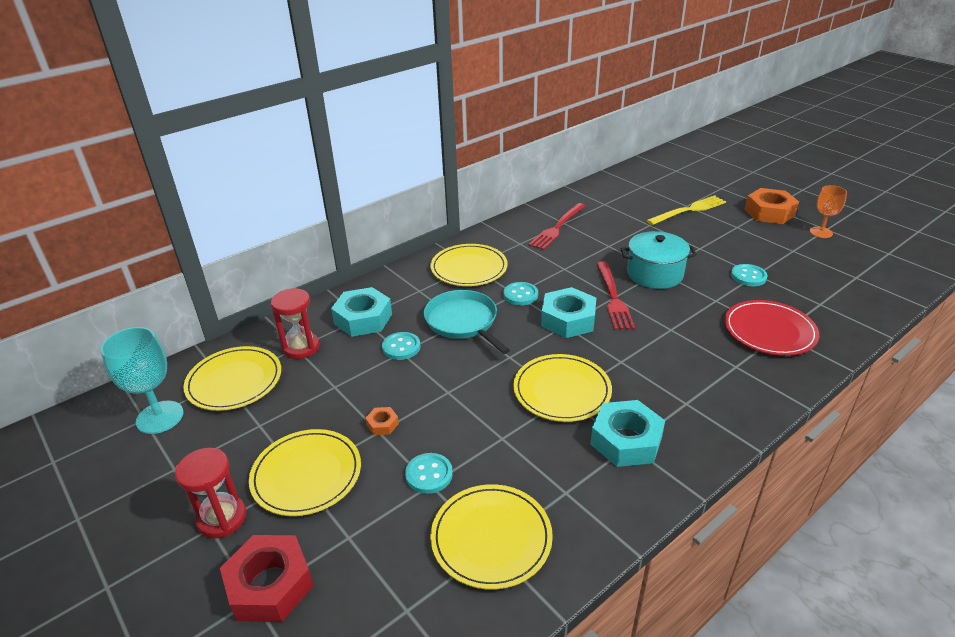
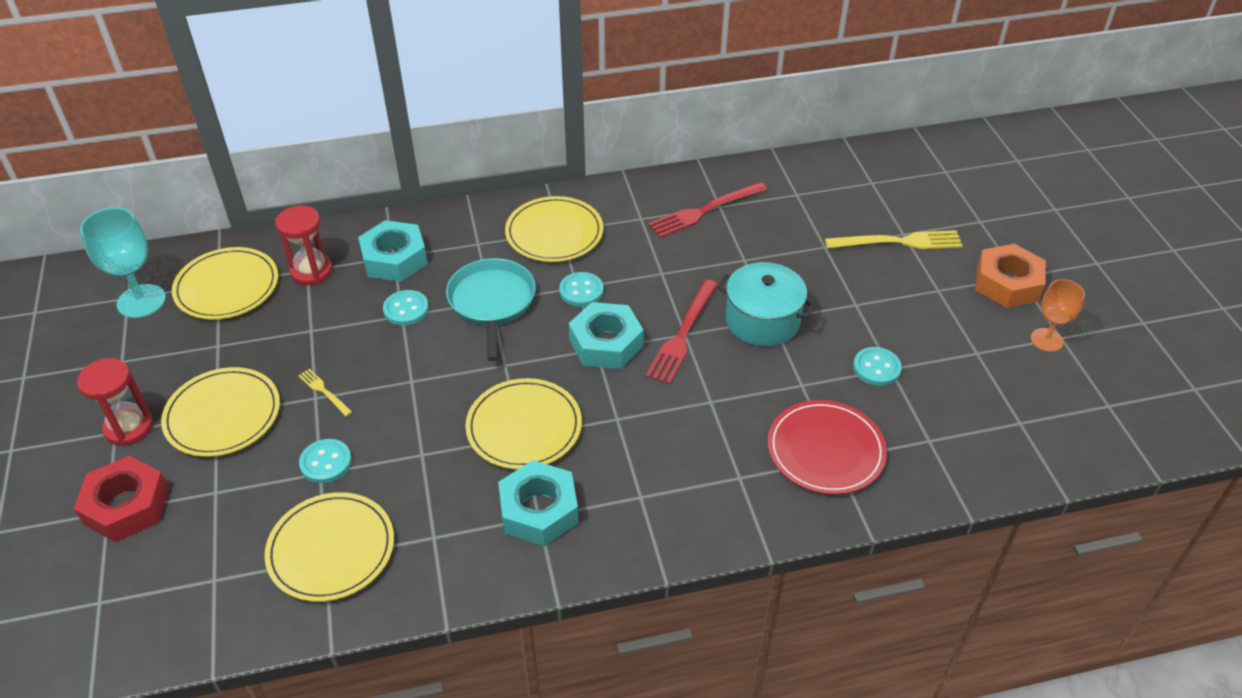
camera: 25 degrees right, 10 degrees up
(382, 424) = (324, 391): orange nut -> yellow fork

